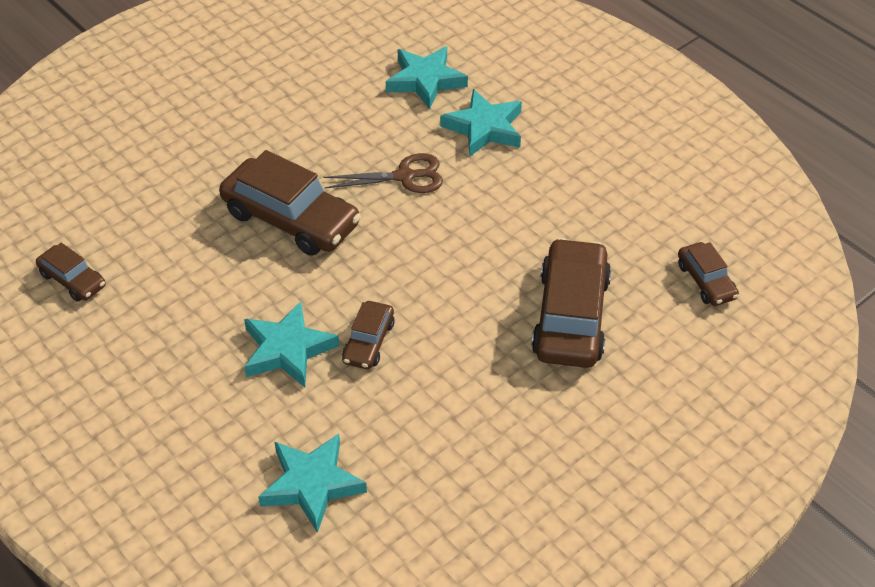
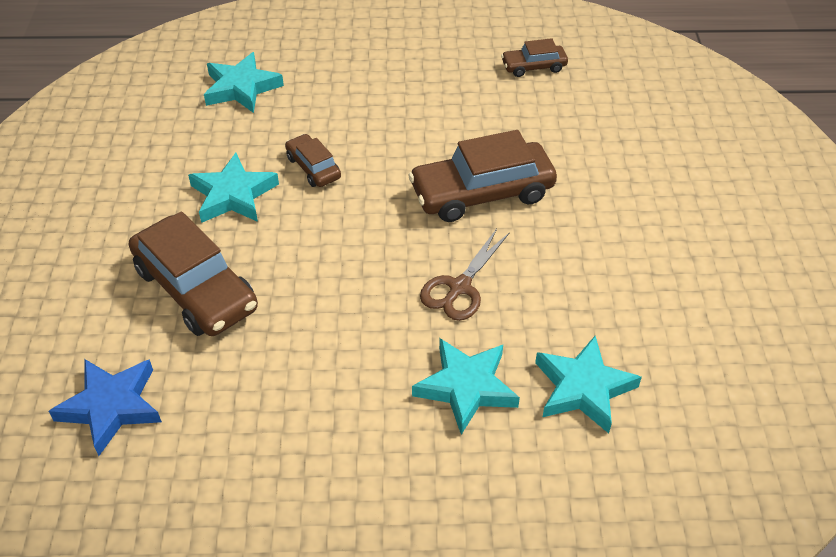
camera: 130 degrees right, 0 degrees up
(287, 349) = (355, 128): turquoise star -> turquoise star (233, 195)
(706, 281) = (111, 407): brown car -> blue star

